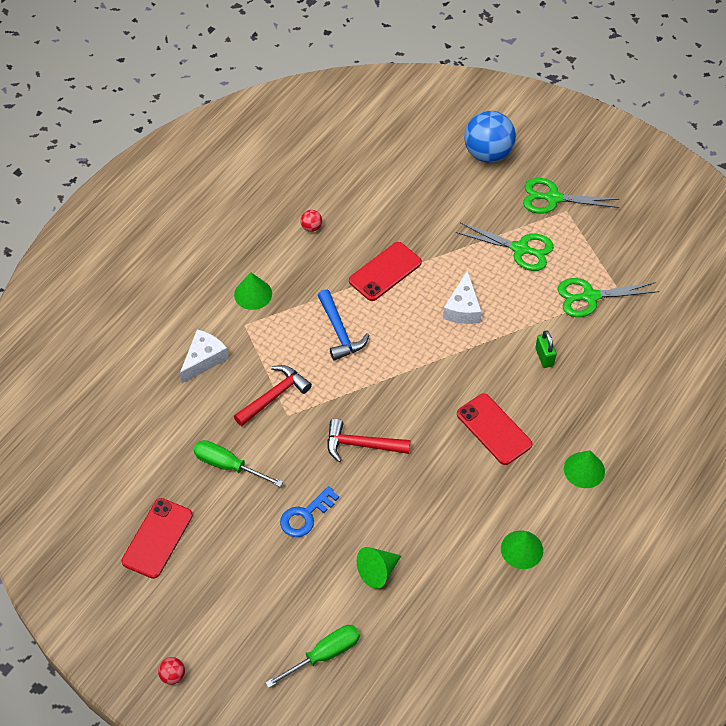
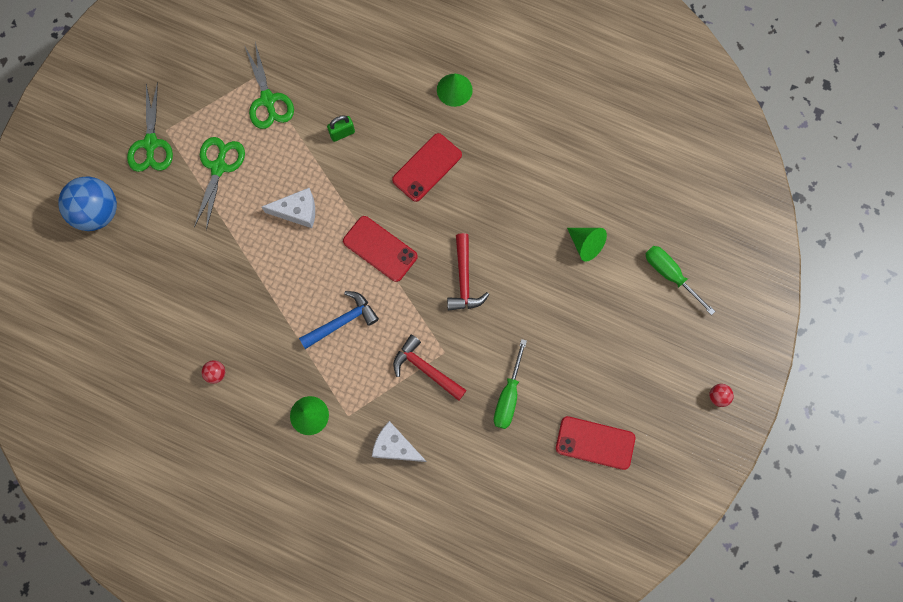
camera: 100 degrees left, 20 degrees up
(305, 515) = (545, 315): blue key -> none
(385, 272) = (263, 290): red phone -> red phone (380, 249)
(522, 549) = (540, 131): green cone -> none

